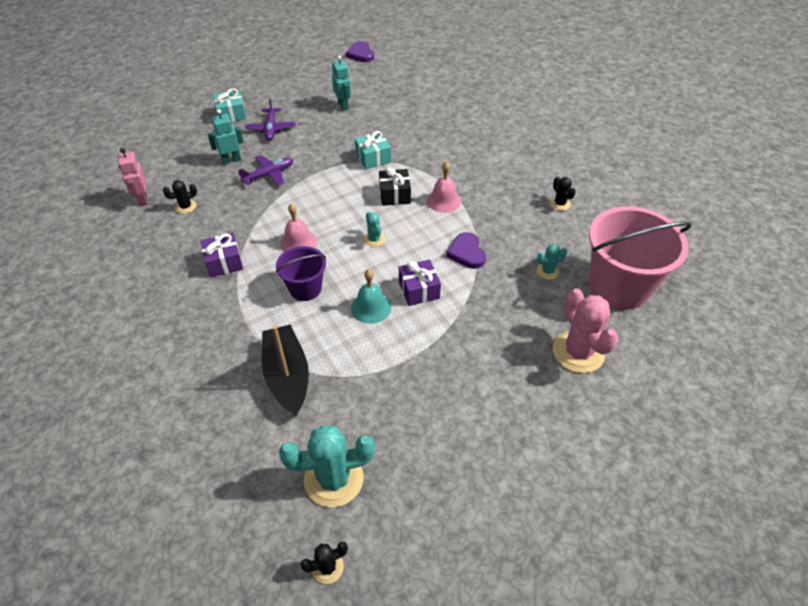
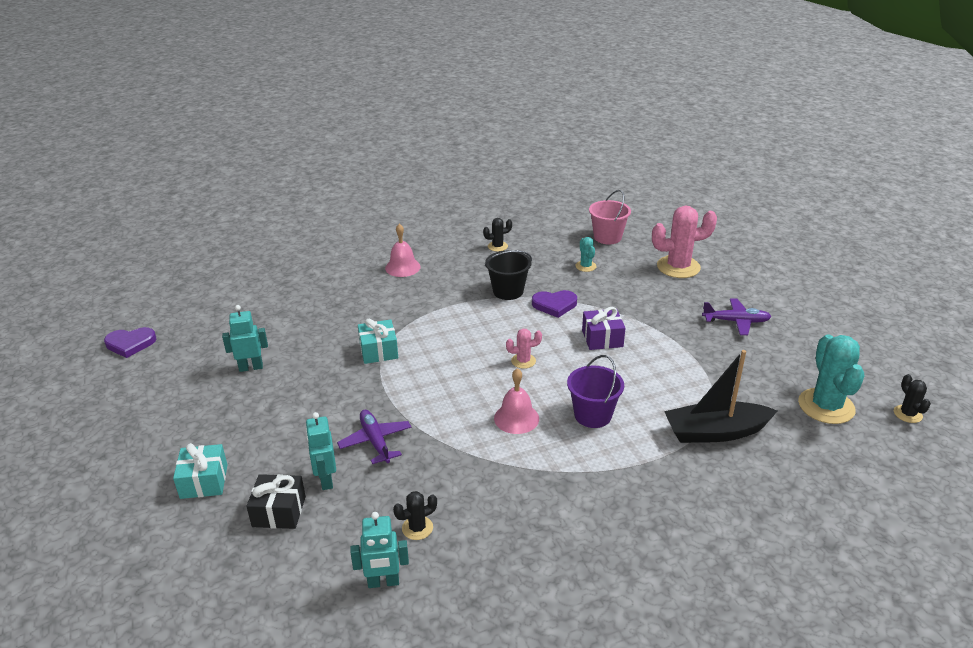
camera: 80 degrees left, 15 degrees down
(143, 199) = (383, 582): pink robot -> turquoise robot
(186, 207) = (417, 528): black cactus -> black cactus turned 75 degrees clockwise
(224, 262) = (540, 484): purple gift -> none
(271, 129) = (268, 438): purple plane -> purple plane (736, 321)
(371, 307) = (624, 370): turquoise bell -> none
(374, 239) = (523, 361): turquoise cactus -> pink cactus
(394, 195) = (452, 341): black gift -> black gift (279, 511)
(443, 201) = (473, 309): pink bell -> pink bell (402, 267)
(480, 219) = (508, 291): none -> black bucket
(619, 286) = (607, 237): pink bucket -> pink bucket, size x0.54

